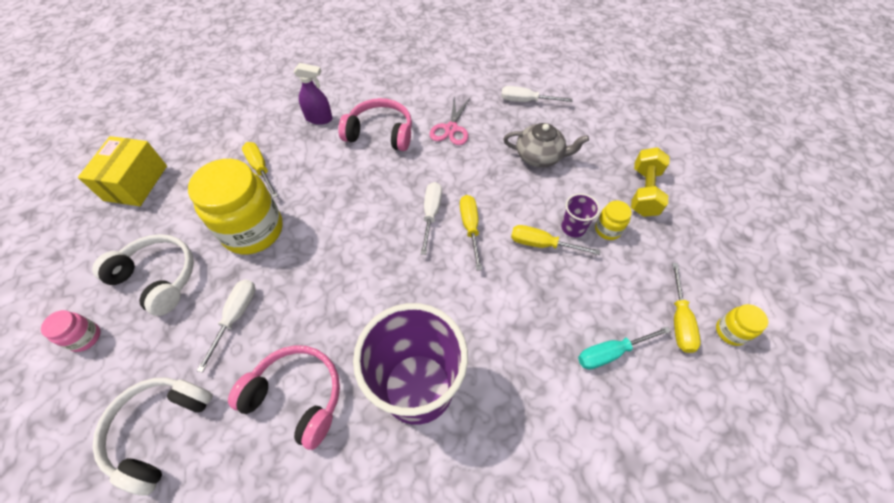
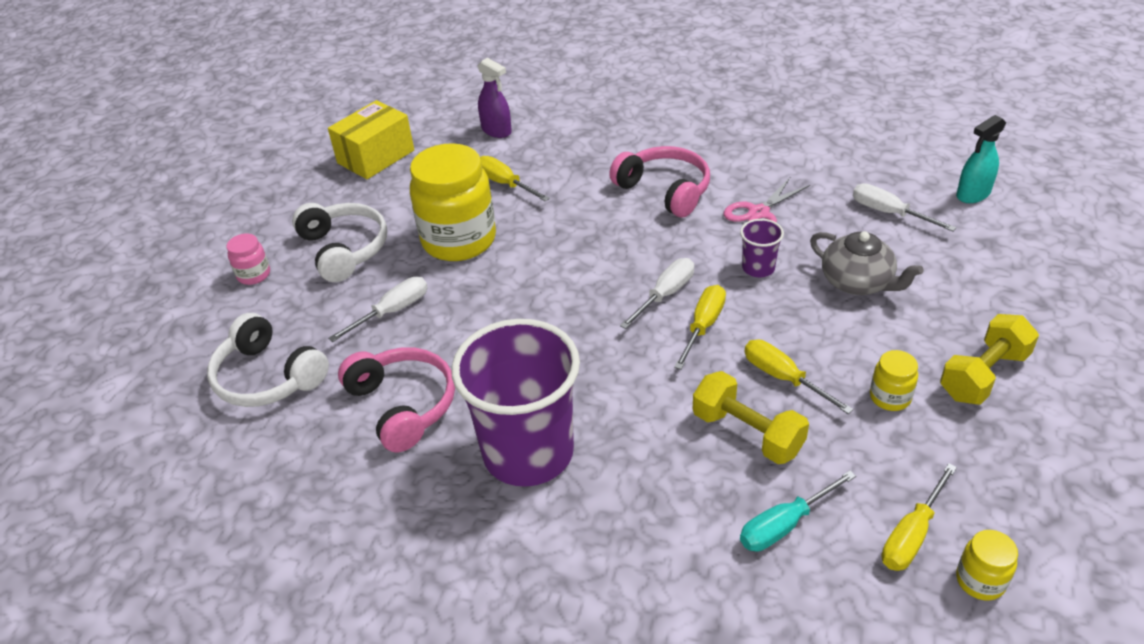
camera: 35 degrees right, 15 degrees down
(160, 430) = (268, 377): white headphones -> white headphones turned 105 degrees counterclockwise
(260, 169) = (505, 184): yellow screwdriver -> yellow screwdriver turned 45 degrees counterclockwise
(319, 118) = (603, 153): purple spray bottle -> purple spray bottle (496, 131)
(547, 296) = (747, 433): none -> yellow dumbbell
(562, 72) = (973, 194): none -> turquoise spray bottle
(573, 227) = (841, 376): purple cup -> purple cup (758, 268)
(611, 353) = (784, 525): turquoise screwdriver -> turquoise screwdriver turned 45 degrees counterclockwise

